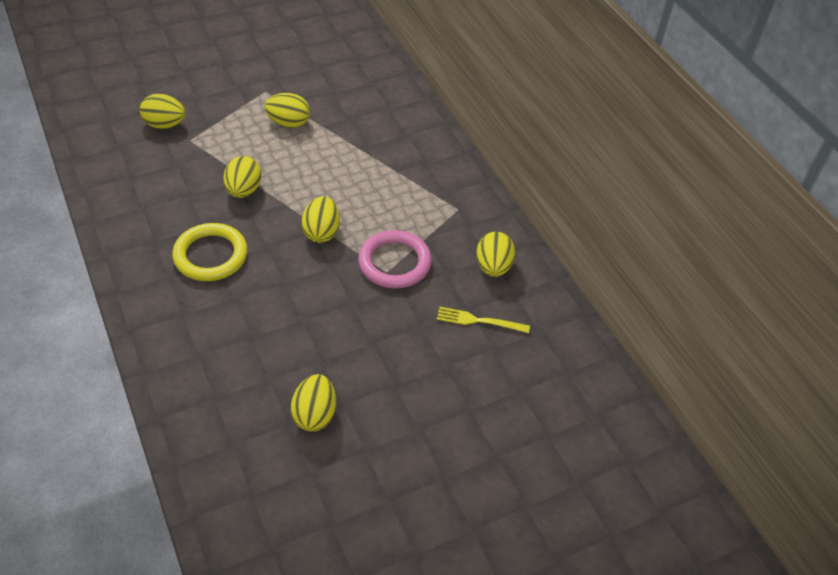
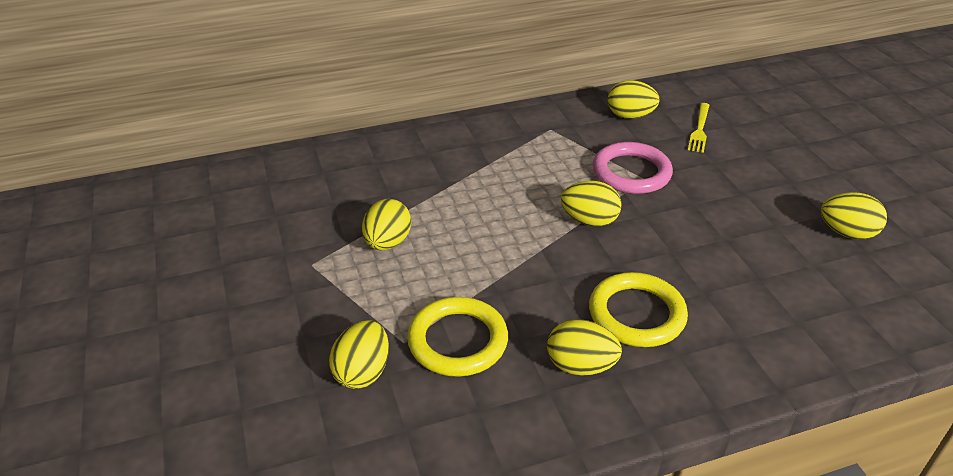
camera: 80 degrees left, 10 degrees down
(189, 164) = (457, 341): none -> yellow ring
(244, 190) = (516, 285): yellow egg -> yellow egg (580, 366)

